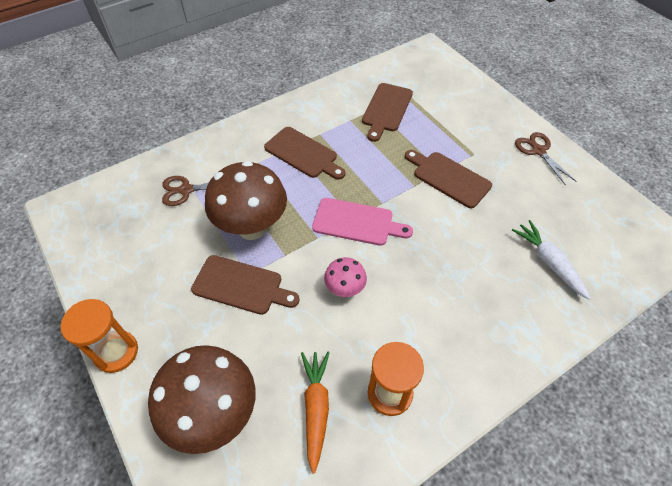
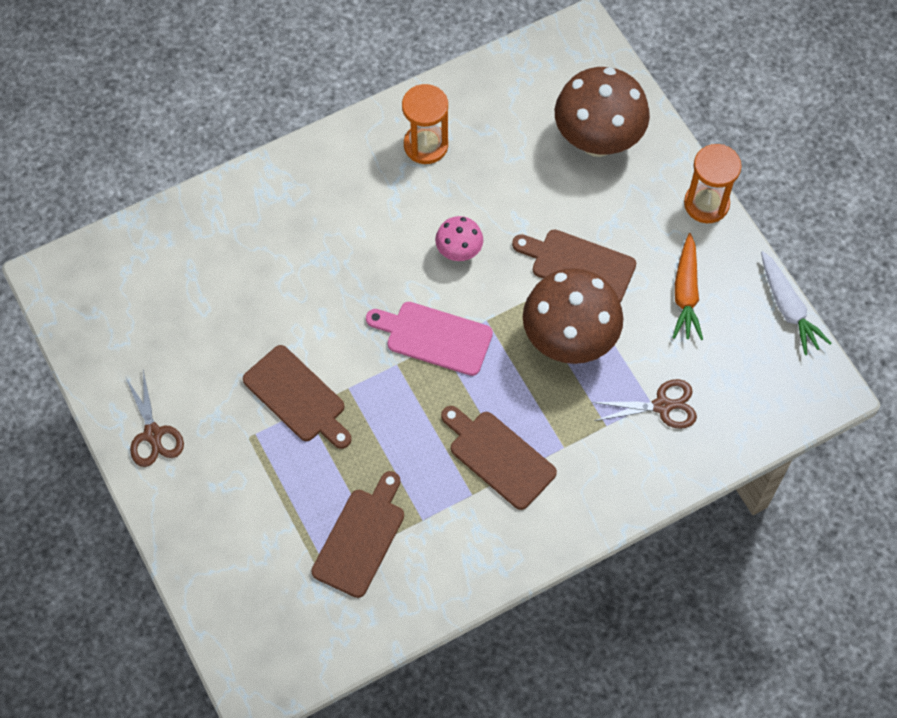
camera: 175 degrees left, 10 degrees up
(316, 408) = (499, 138): orange carrot -> orange carrot (686, 293)
(548, 262) = (212, 265): white carrot -> white carrot (788, 308)

